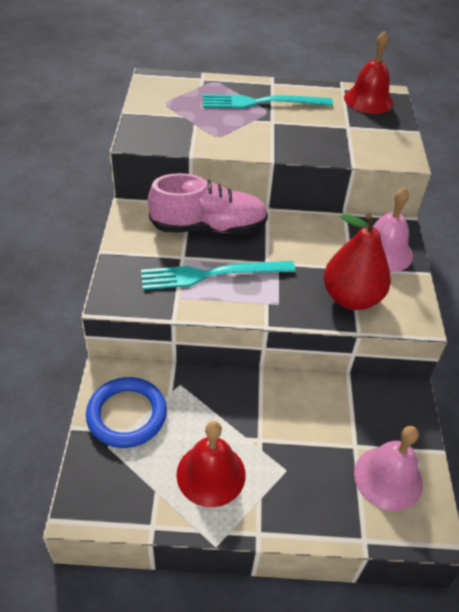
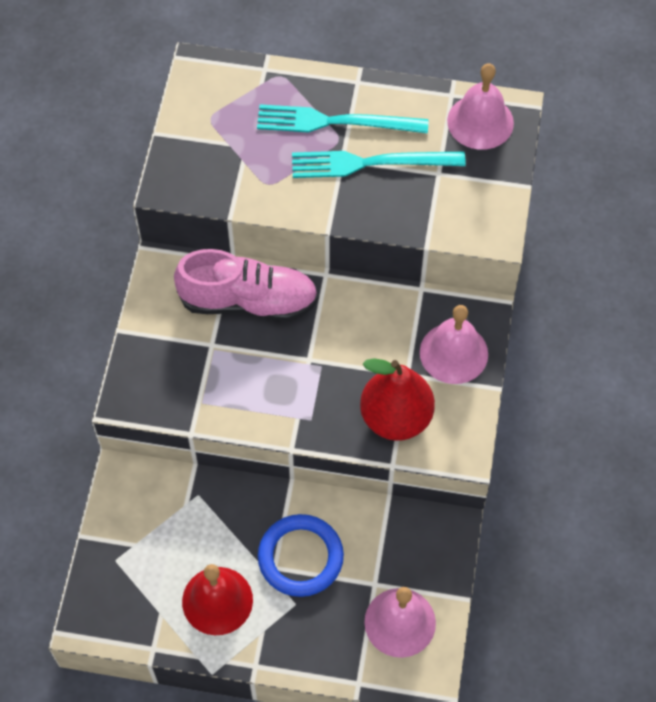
camera: 10 degrees right, 15 degrees up
(127, 415) = (137, 526): blue ring -> blue ring (300, 557)
(212, 274) = (242, 373): turquoise fork -> turquoise fork (370, 163)
(368, 100) = (480, 122): red bell -> pink bell

